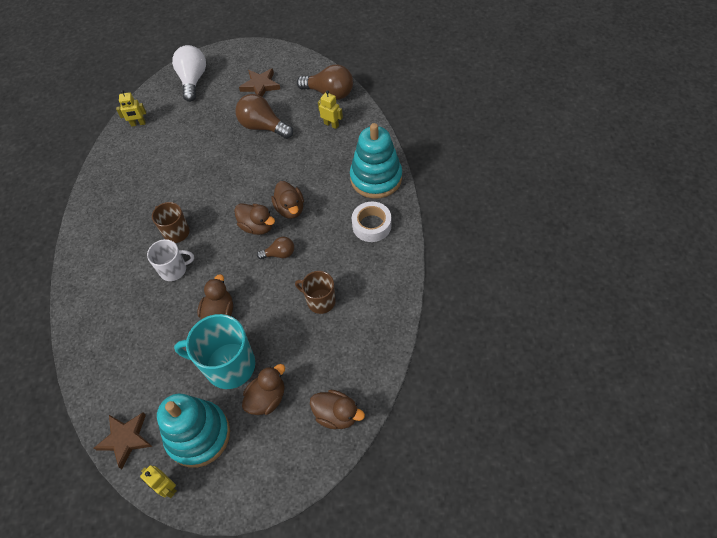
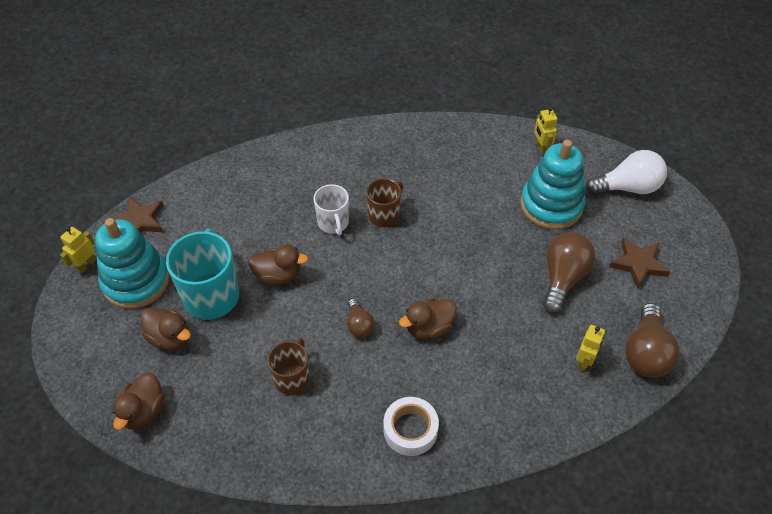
camera: 80 degrees right, 5 degrees down
(257, 226) = (398, 295): brown duck -> none
(376, 178) = (493, 429): turquoise stacking toy -> turquoise stacking toy (551, 205)

